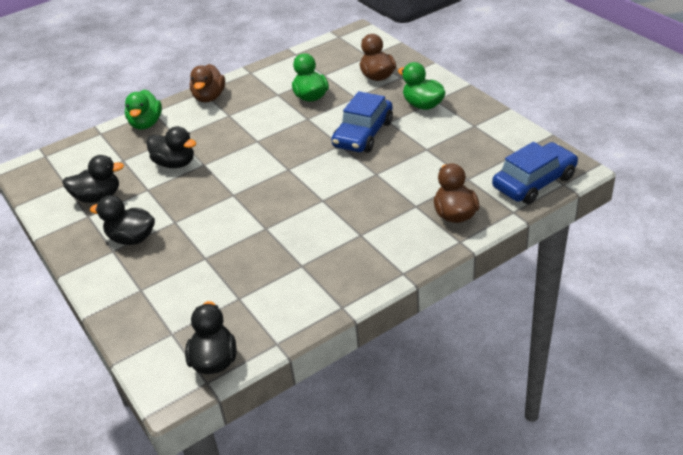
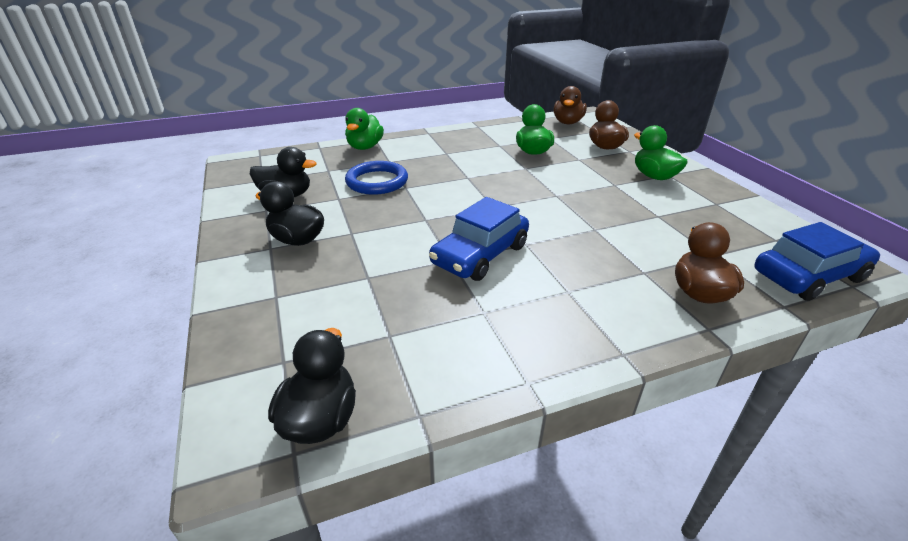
camera: 10 degrees right, 5 degrees down
(175, 163) = (377, 181): black duck -> blue ring
(209, 97) = (433, 137): brown duck -> brown duck (567, 122)
(363, 134) = (584, 190): blue car -> blue car (480, 255)

